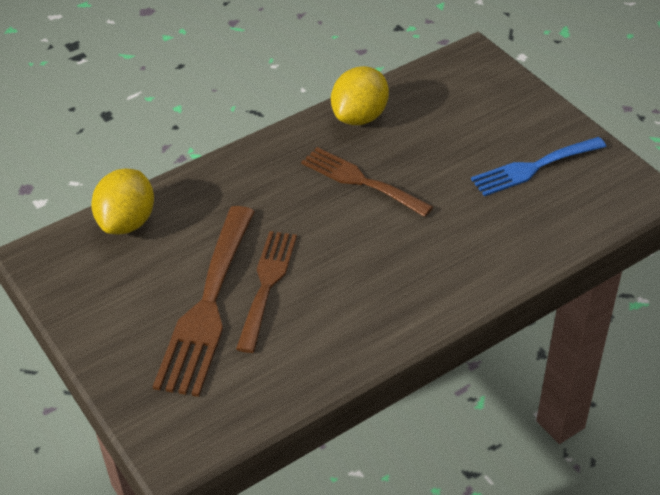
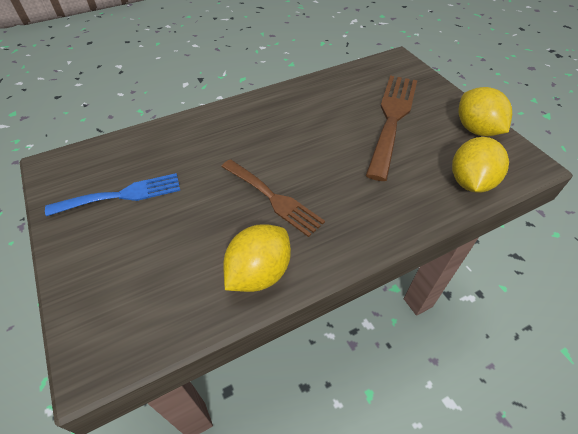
camera: 175 degrees left, 5 degrees up
(89, 299) = (476, 129): none -> yellow lemon
(267, 284) = (353, 128): brown fork -> none

